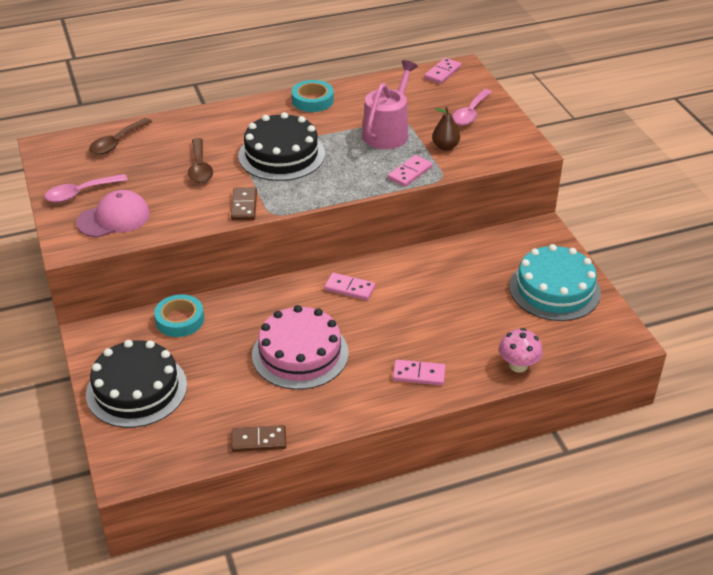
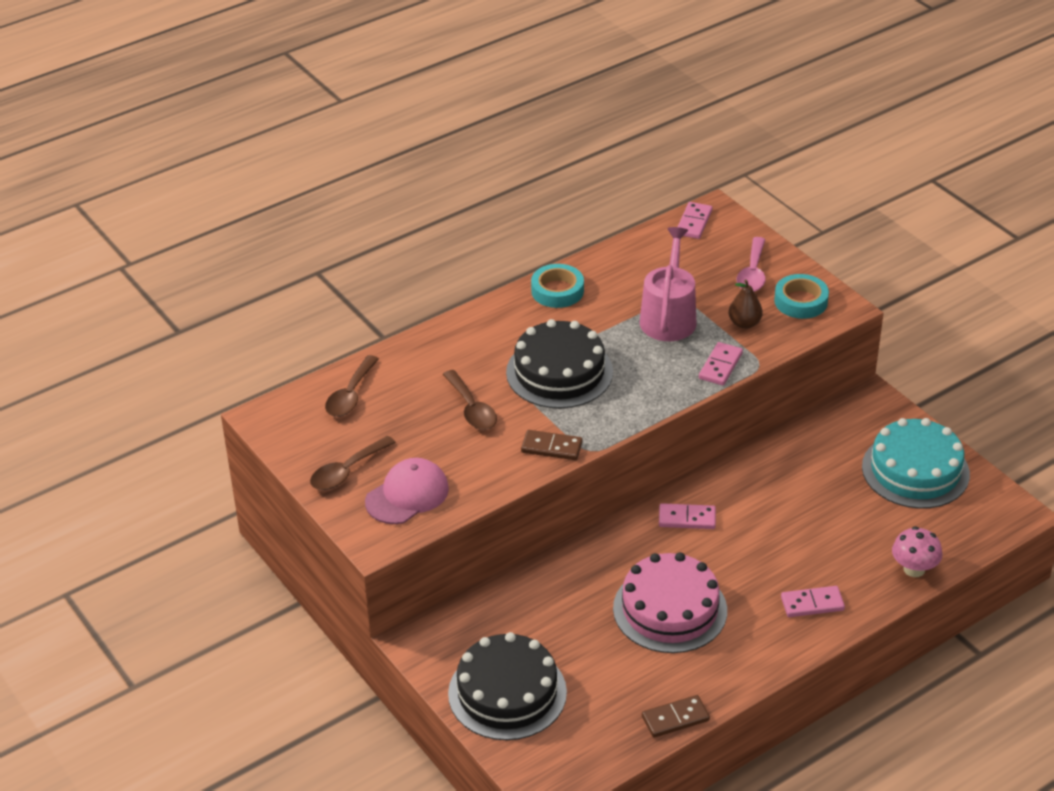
camera: 15 degrees left, 0 degrees up
(80, 193) = (347, 471): pink spoon -> brown spoon
(180, 320) = (511, 600): turquoise tape -> turquoise tape (801, 301)
(244, 206) = (551, 447): brown domino -> brown domino turned 60 degrees counterclockwise

